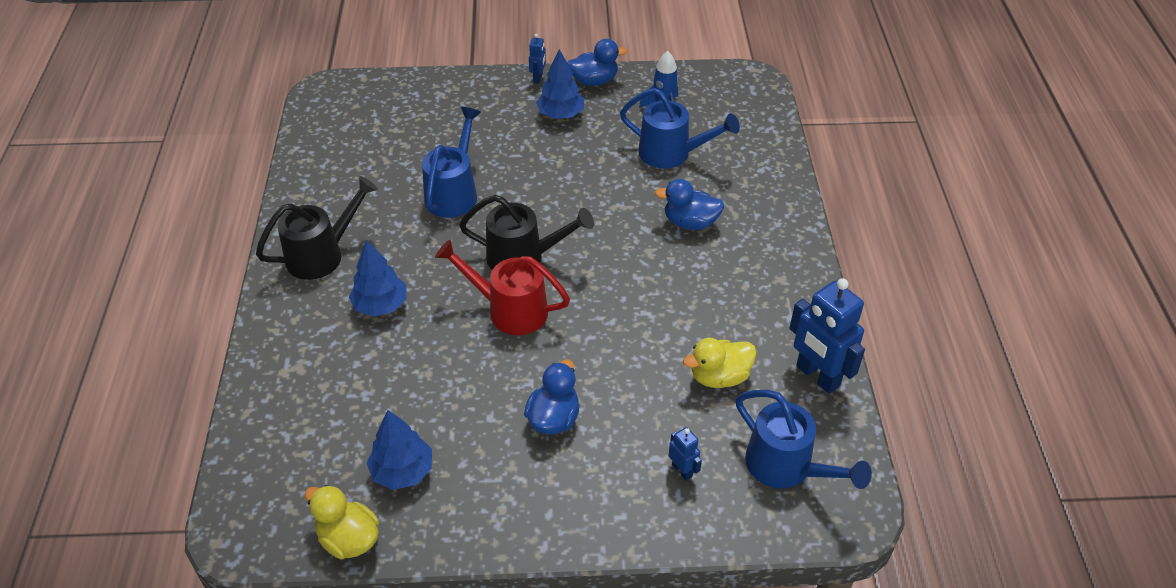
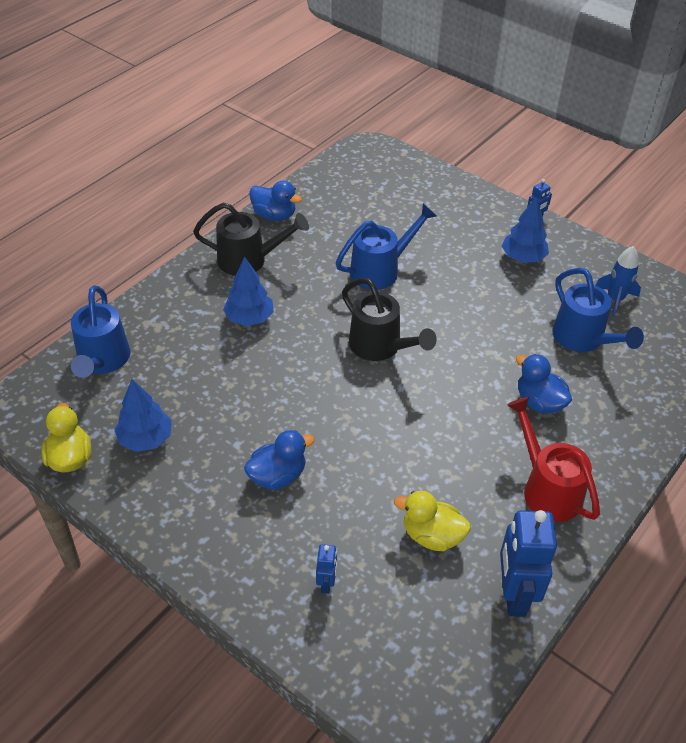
camera: 40 degrees right, 0 degrees up
(509, 310) = (330, 378): red watering can -> red watering can (547, 488)
(594, 81) = (578, 246): blue duck -> blue duck (274, 215)
(786, 467) = (408, 645): blue watering can -> blue watering can (102, 361)

